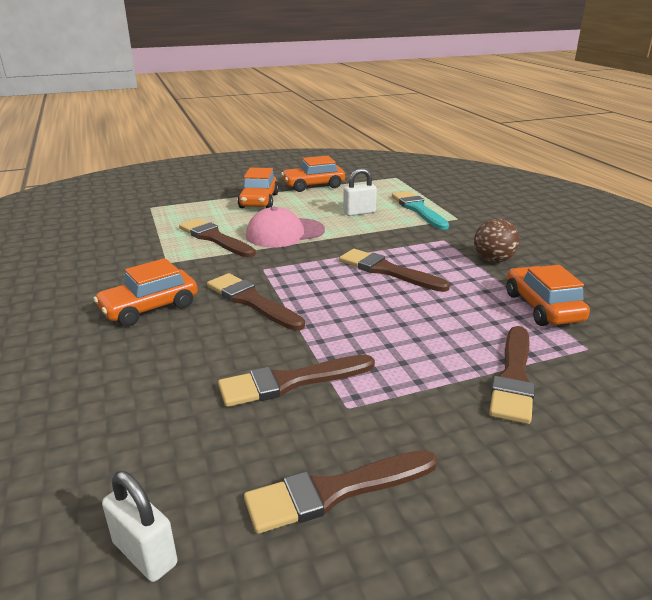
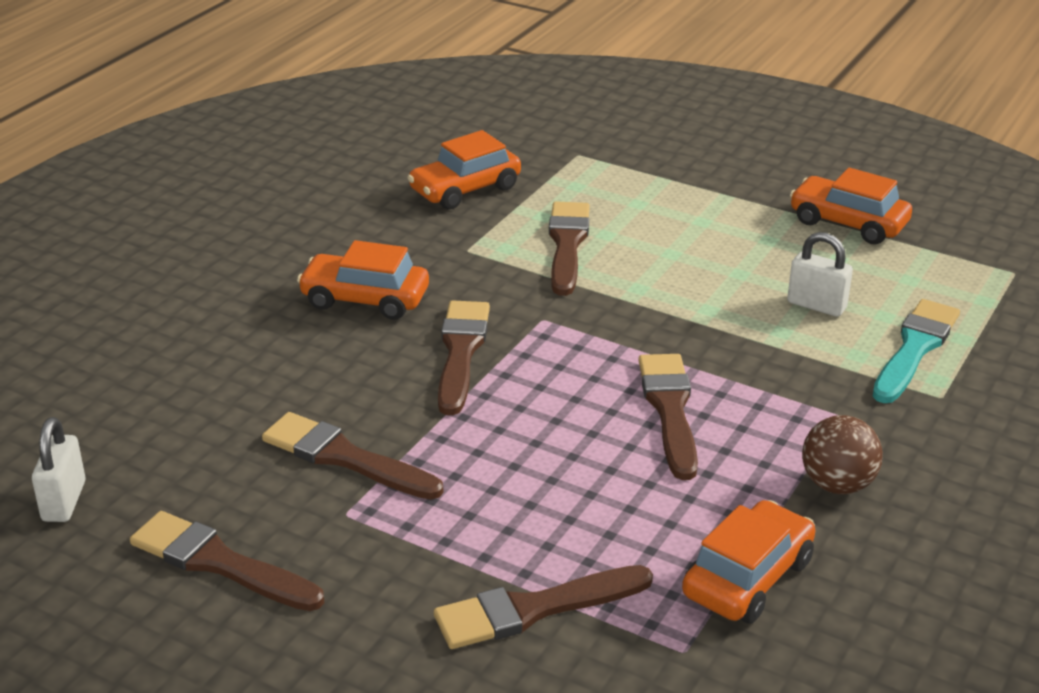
camera: 50 degrees right, 5 degrees up
(259, 201) = (722, 212): orange car -> orange car (465, 189)
(285, 233) = (657, 283): pink cap -> none

